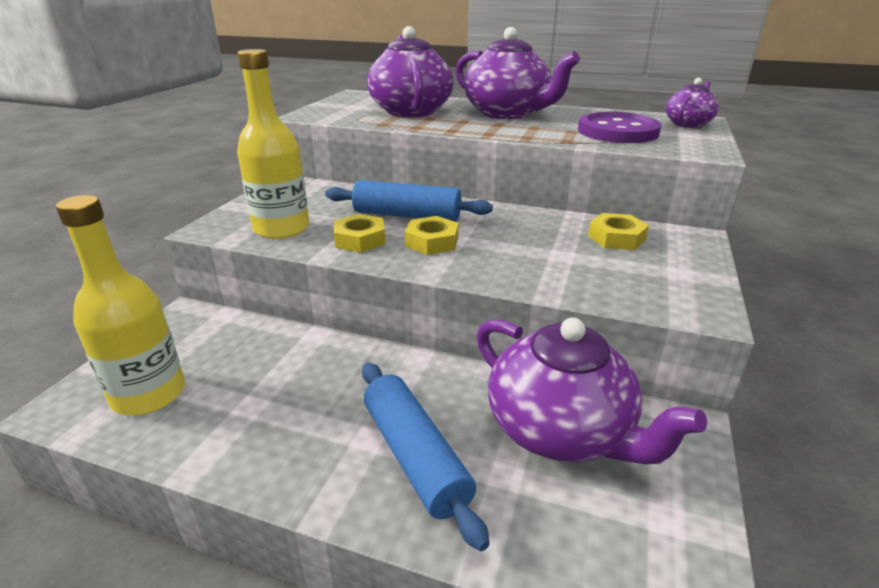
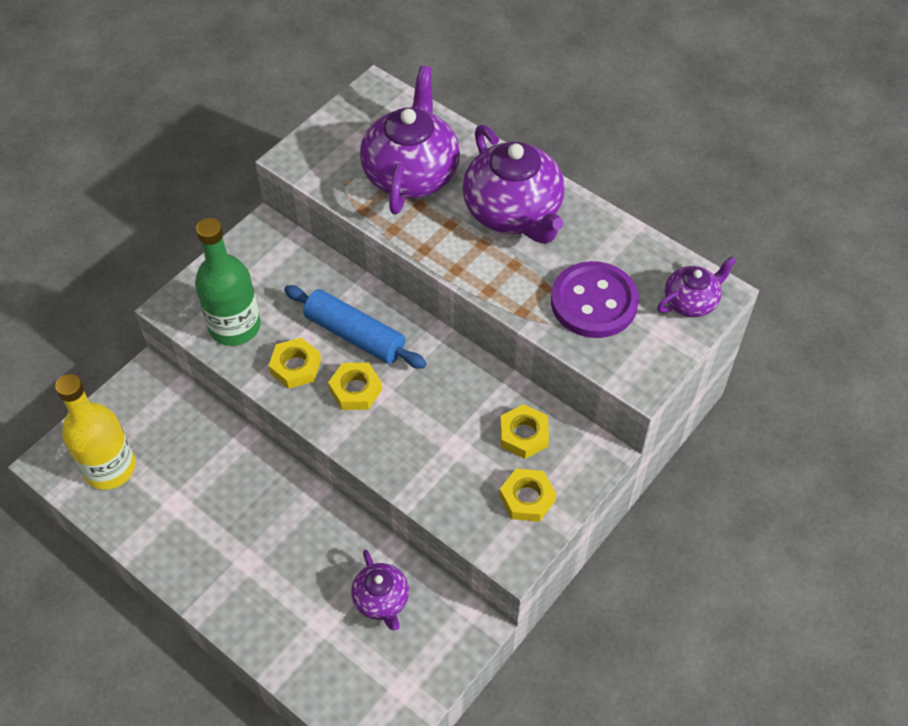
camera: 20 degrees right, 25 degrees up
(281, 229) = (234, 326): yellow bottle -> green bottle
(415, 457) = (271, 587): blue rolling pin -> none
(561, 430) = (381, 600): purple teapot -> purple teapot, size x0.53
(667, 271) = (527, 498): none -> yellow nut

